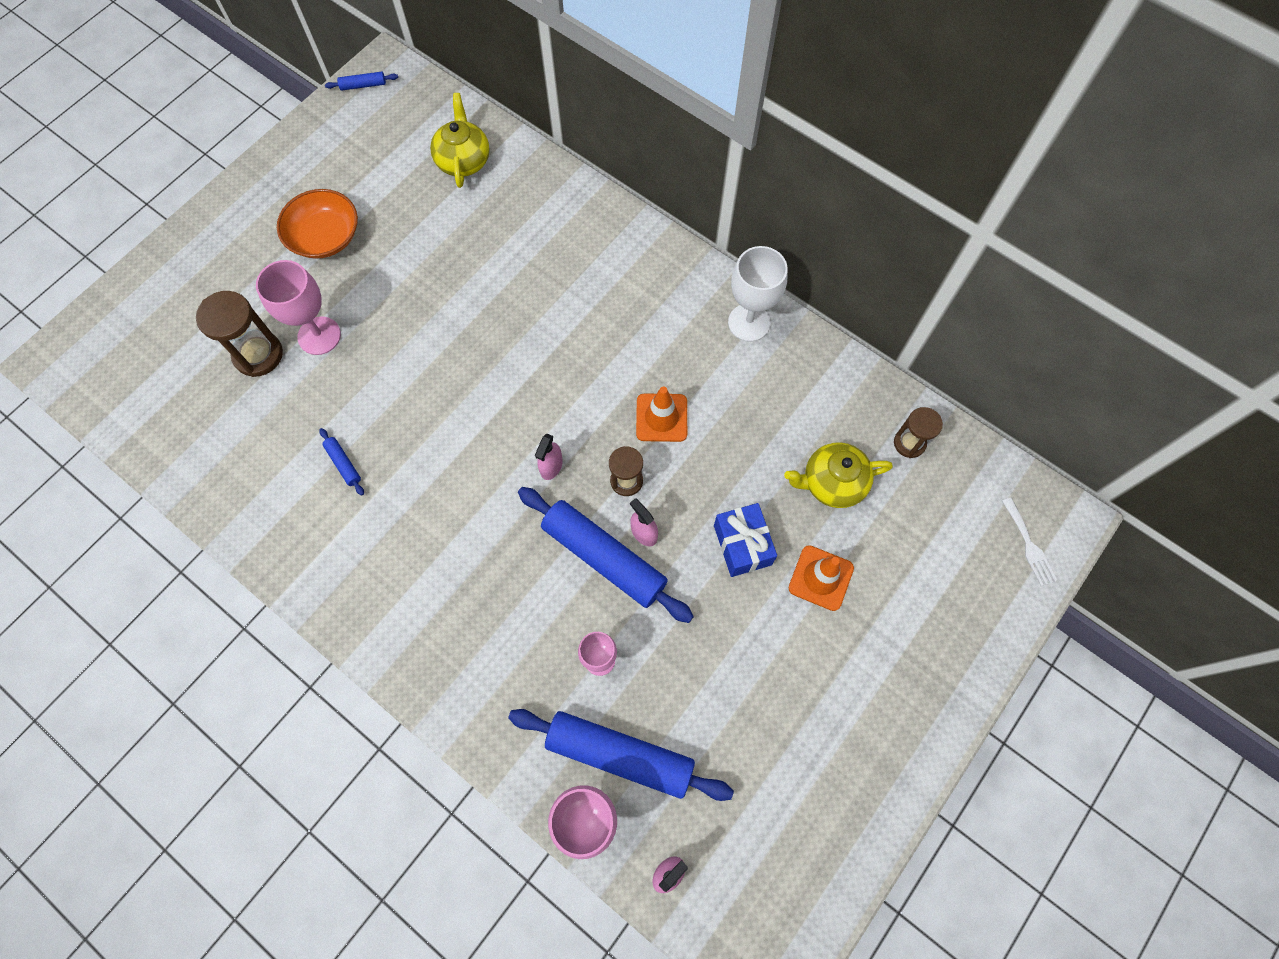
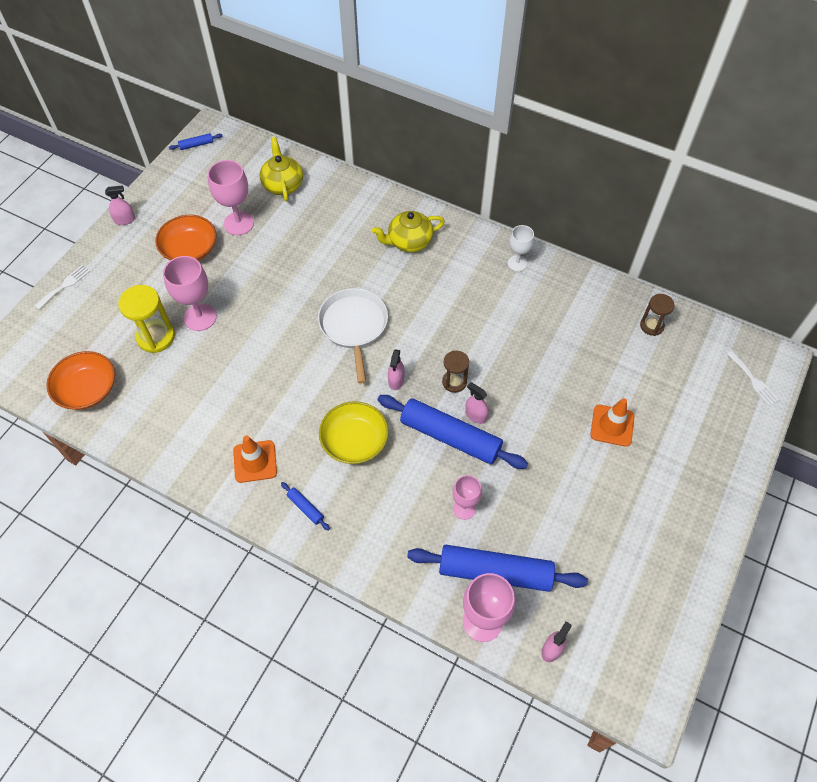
camera: 10 degrees left, 10 degrees down
(158, 264) = (64, 285): none -> white fork
(160, 414) = (87, 389): none -> orange bowl
(251, 182) = (125, 220): none -> pink spray bottle
(258, 355) = (156, 337): brown hourglass -> yellow hourglass
(343, 464) = (238, 403): blue rolling pin -> blue rolling pin (305, 508)
(395, 208) = (238, 223): none -> pink goblet
(480, 542) = (354, 441): none -> yellow bowl
(513, 380) = (354, 326): none -> white pan
(661, 418) = (469, 335): orange traffic cone -> orange traffic cone (255, 461)
(742, 545) = (550, 412): blue gift -> none
(749, 322) = (517, 263): white goblet -> white goblet, size x0.63
(832, 483) = (603, 360): yellow teapot -> yellow teapot (409, 242)

